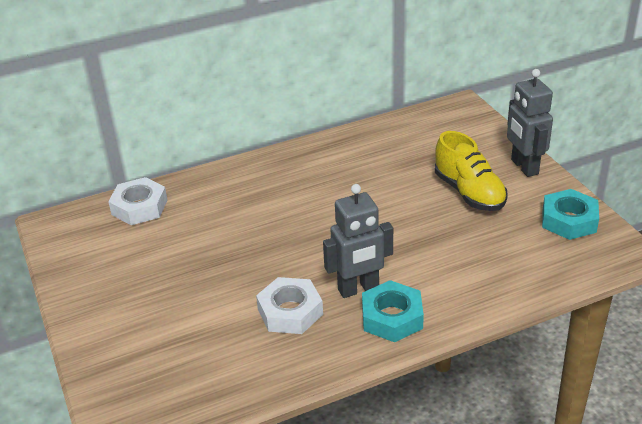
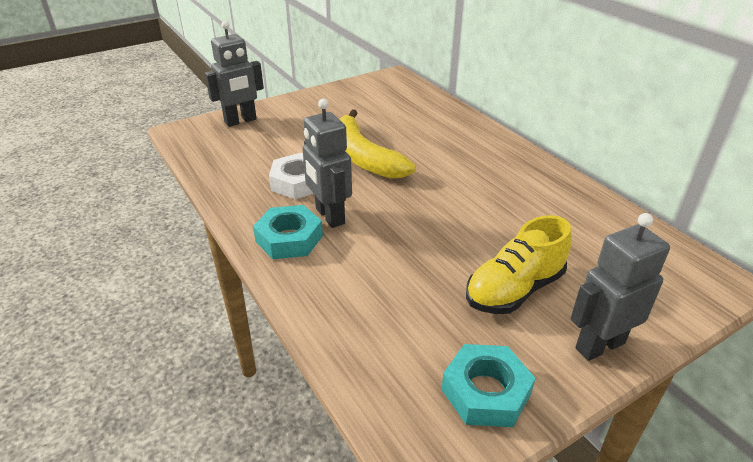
camera: 80 degrees right, 0 degrees up
(119, 370) = (240, 121): none -> grey robot
(139, 207) = (422, 102): white nut -> none
(251, 260) = (364, 157): none -> yellow banana

